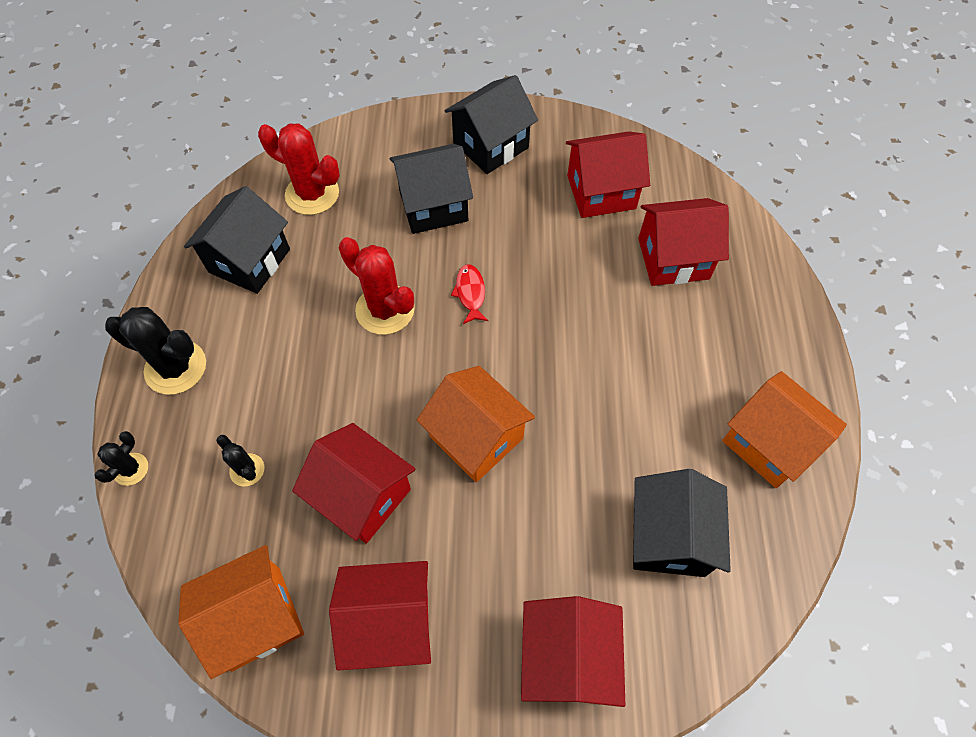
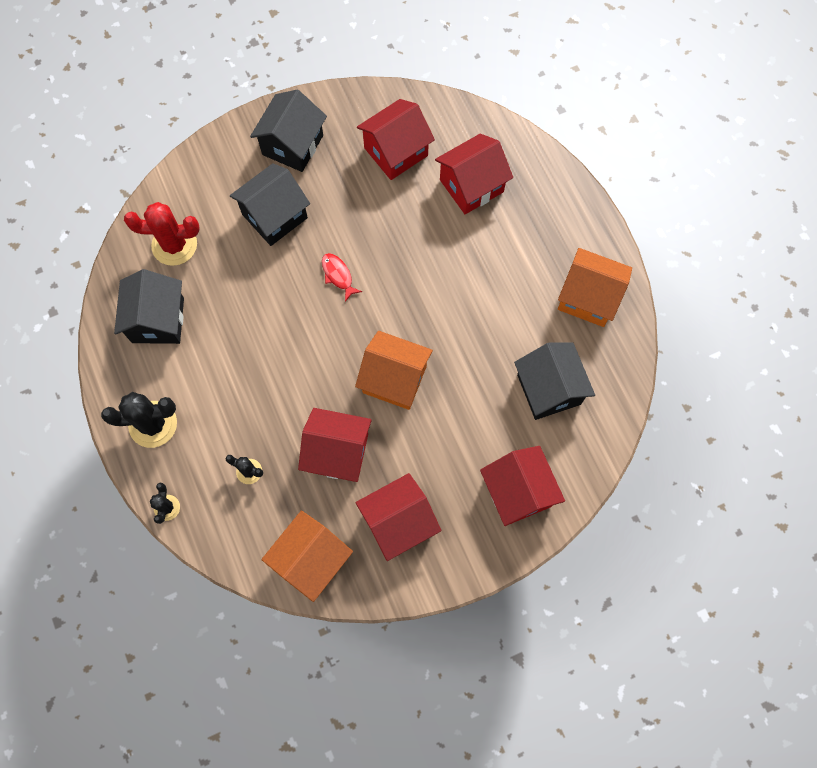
camera: 25 degrees left, 10 degrees up
(385, 310) = (282, 315): red cactus -> none

